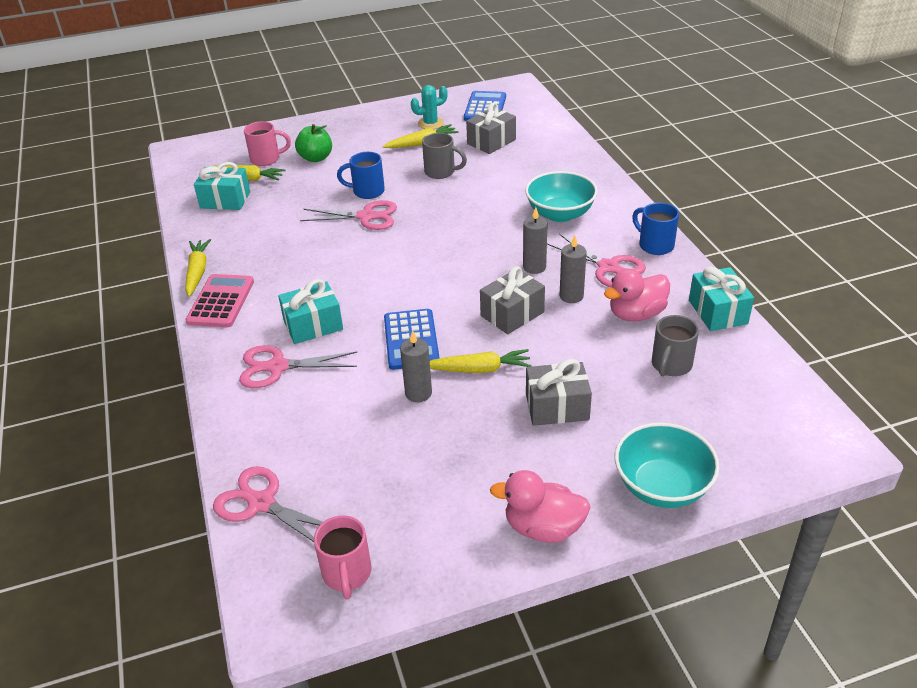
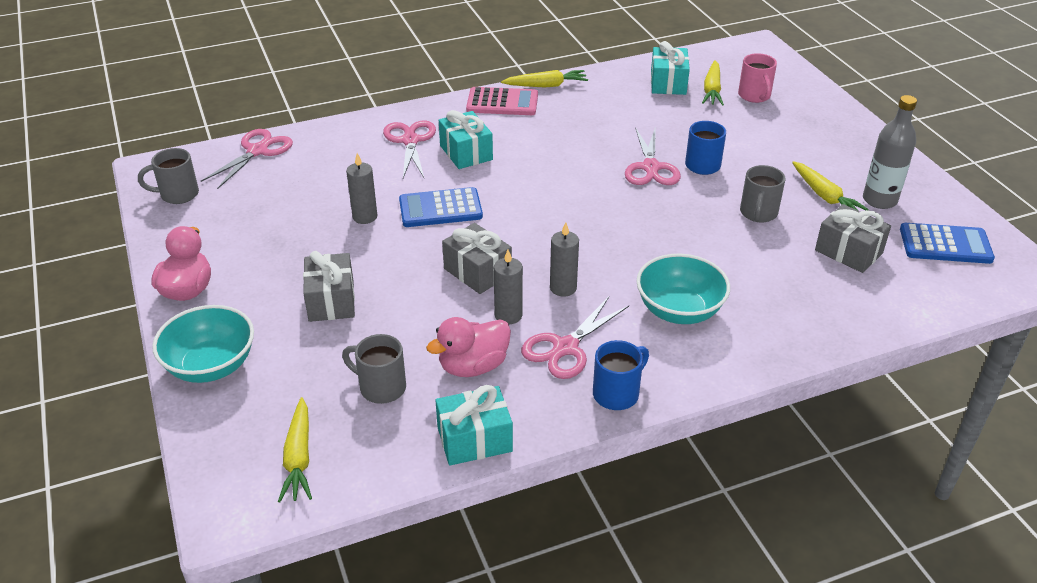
camera: 85 degrees right, 0 degrees up
(316, 158) = (766, 125): green apple -> none
(347, 574) = (178, 194): pink mug -> grey mug
(430, 123) = (879, 200): turquoise cactus -> grey bottle
(479, 369) = (392, 251): yellow carrot -> yellow carrot (299, 458)
(636, 314) = (473, 366): pink duck -> pink duck turned 90 degrees counterclockwise

